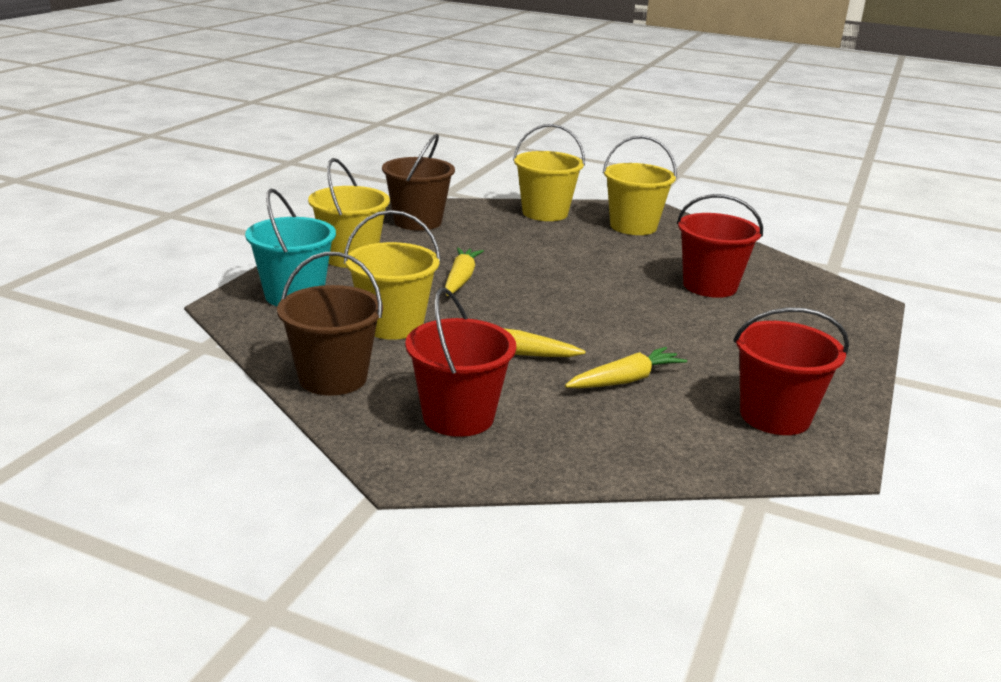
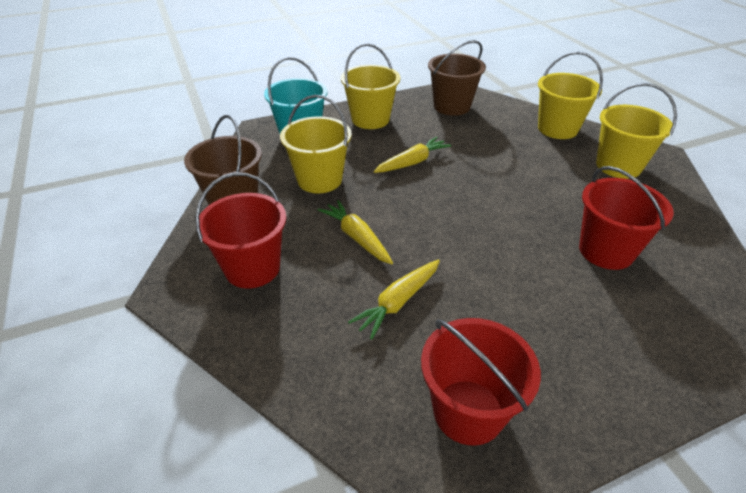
camera: 45 degrees right, 15 degrees up
(625, 380) = (398, 302): yellow carrot -> yellow carrot turned 120 degrees clockwise

